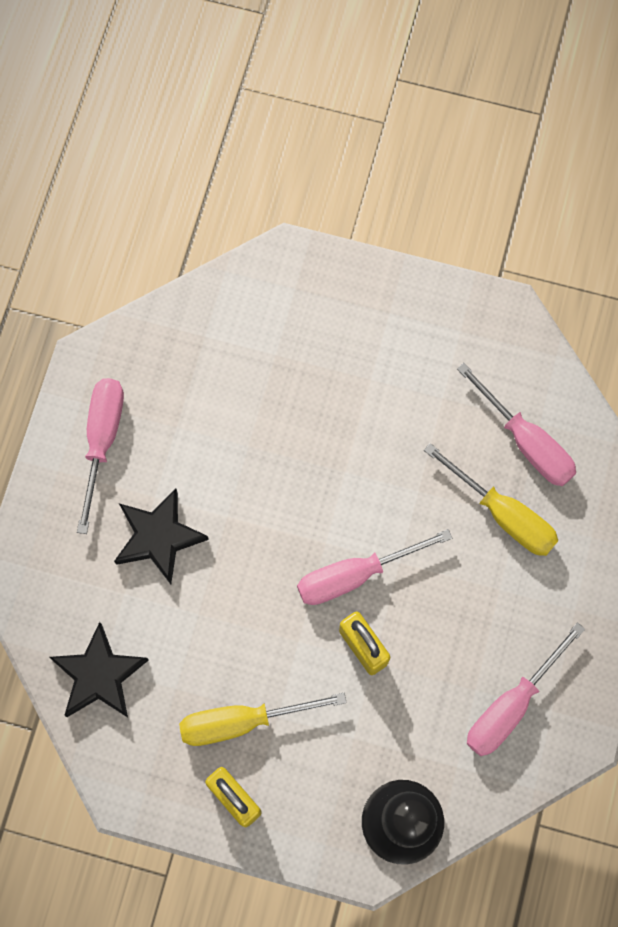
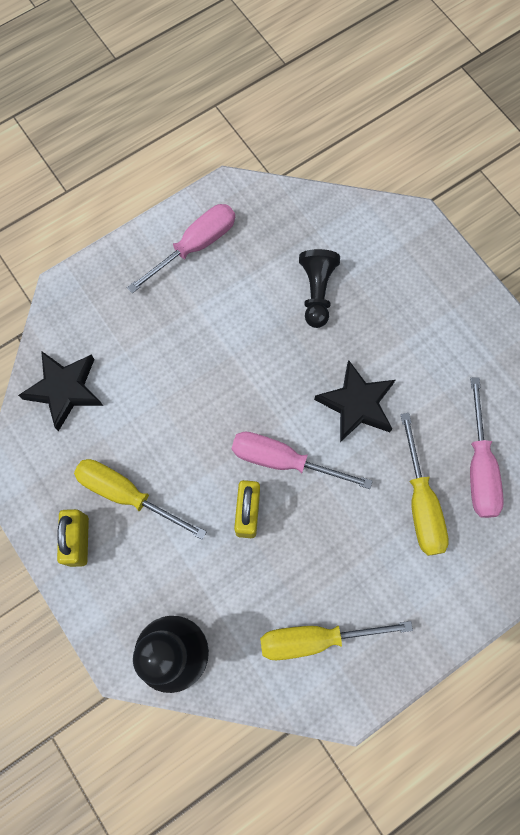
camera: 40 degrees right, 0 degrees up
(159, 537) = (177, 333): black star -> black star (357, 404)
(254, 395) = (317, 292): none -> black pawn
(511, 705) = (315, 639): pink screwdriver -> yellow screwdriver

